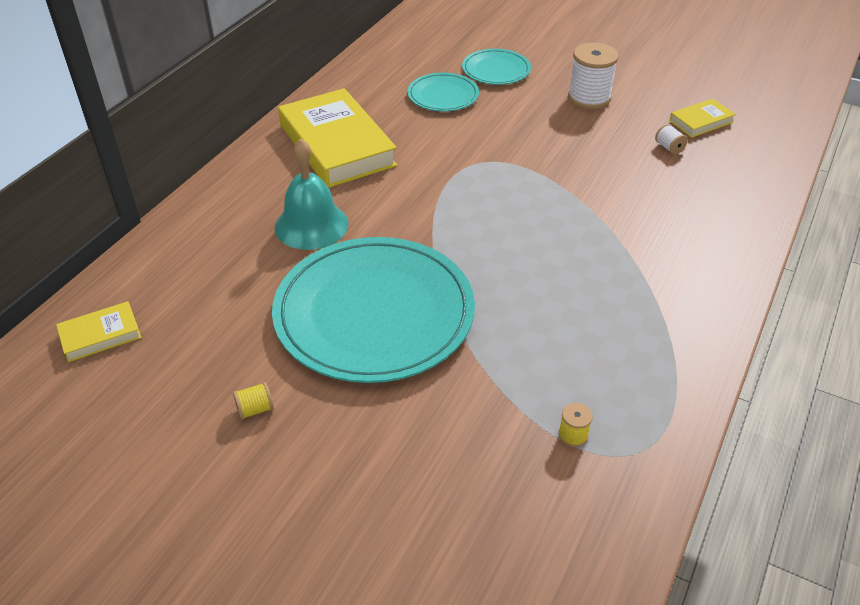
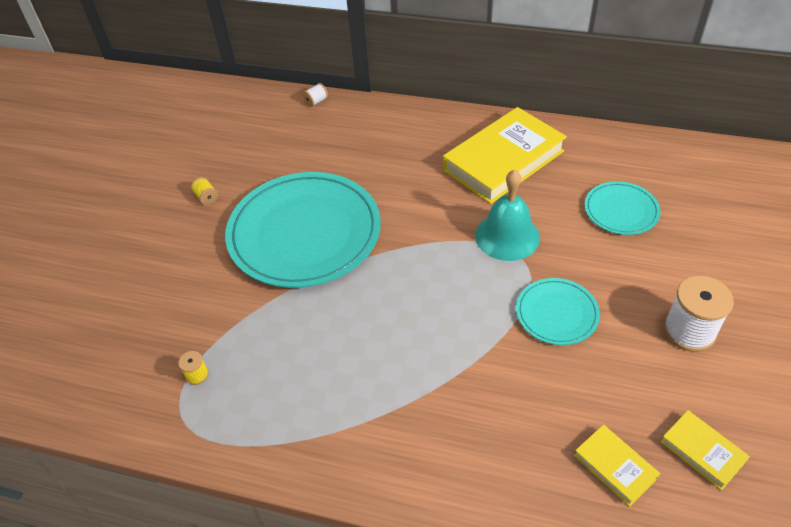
camera: 80 degrees right, 5 degrees up
(100, 335) = (259, 113): yellow book -> yellow book (615, 467)
(311, 225) = (393, 174): turquoise bell -> turquoise bell (507, 236)
(496, 70) = (696, 241): turquoise plate -> turquoise plate (557, 313)
(669, 148) = (626, 419): white spool -> white spool (316, 101)

